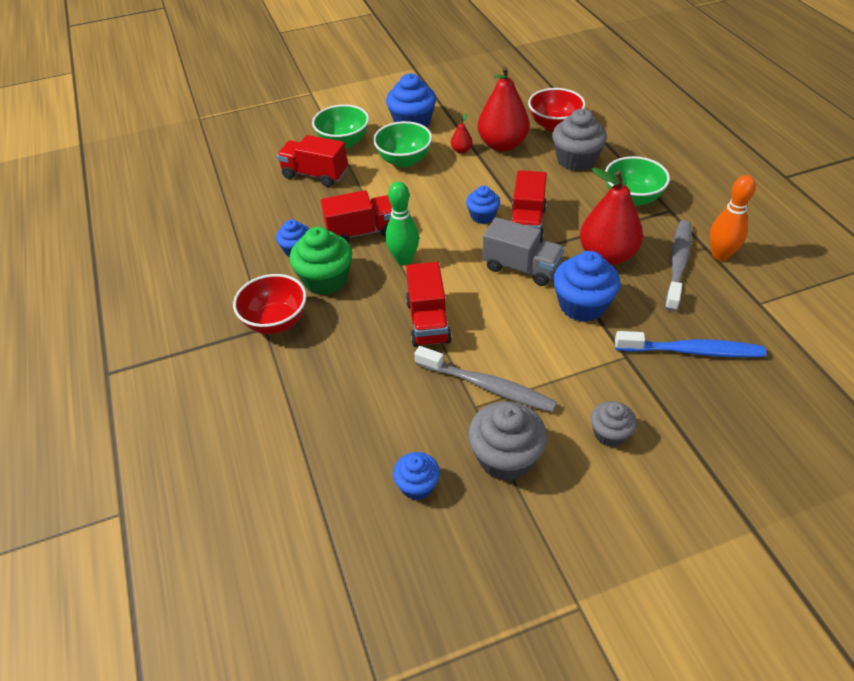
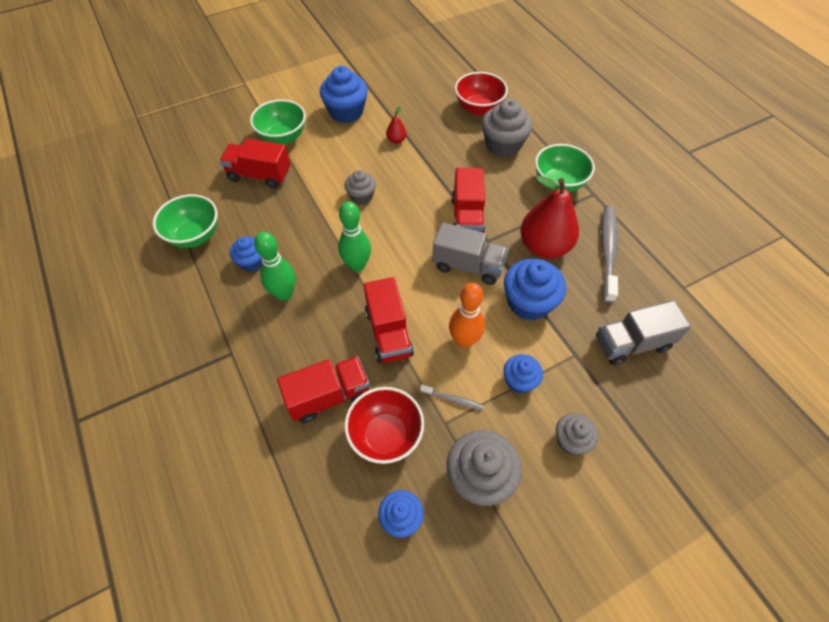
camera: 10 degrees left, 10 degrees up
(276, 321) = (241, 345): red bowl -> red bowl (386, 435)
(325, 280) = (284, 294): green cupcake -> green bowling pin
(362, 232) = (313, 237): red truck -> red truck (329, 396)
(404, 160) = (343, 154): green bowl -> green bowl (195, 236)
(417, 198) = (361, 196): none -> grey cupcake
(482, 216) = (425, 211): blue cupcake -> blue cupcake (519, 381)
(487, 386) = (453, 399): grey toothbrush -> grey toothbrush, size x0.46
(502, 145) = (433, 132): red pear -> none
(691, 351) = (632, 343): blue toothbrush -> grey truck
(720, 255) = (643, 239): orange bowling pin -> orange bowling pin (464, 340)

